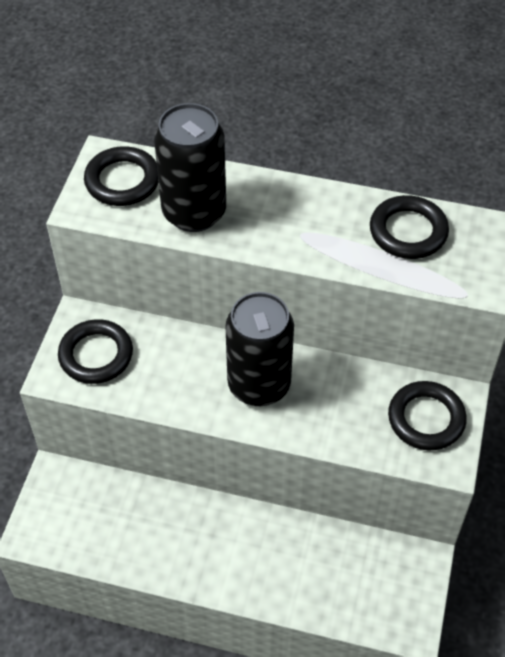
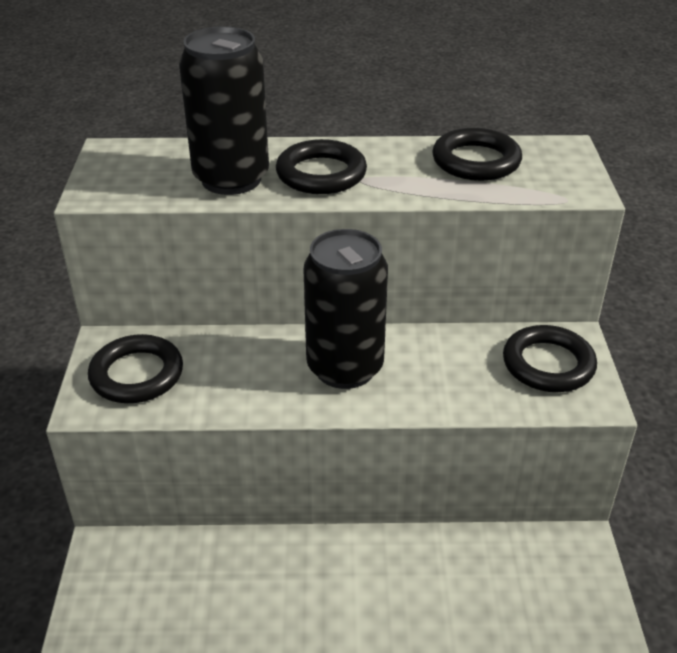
camera: 15 degrees left, 15 degrees down
(122, 181) = (138, 166): black ring -> black ring (321, 174)

